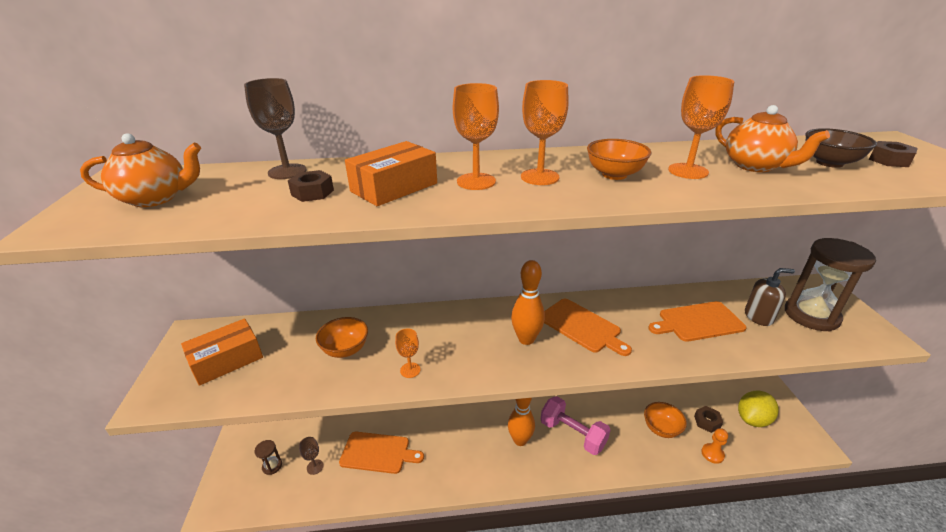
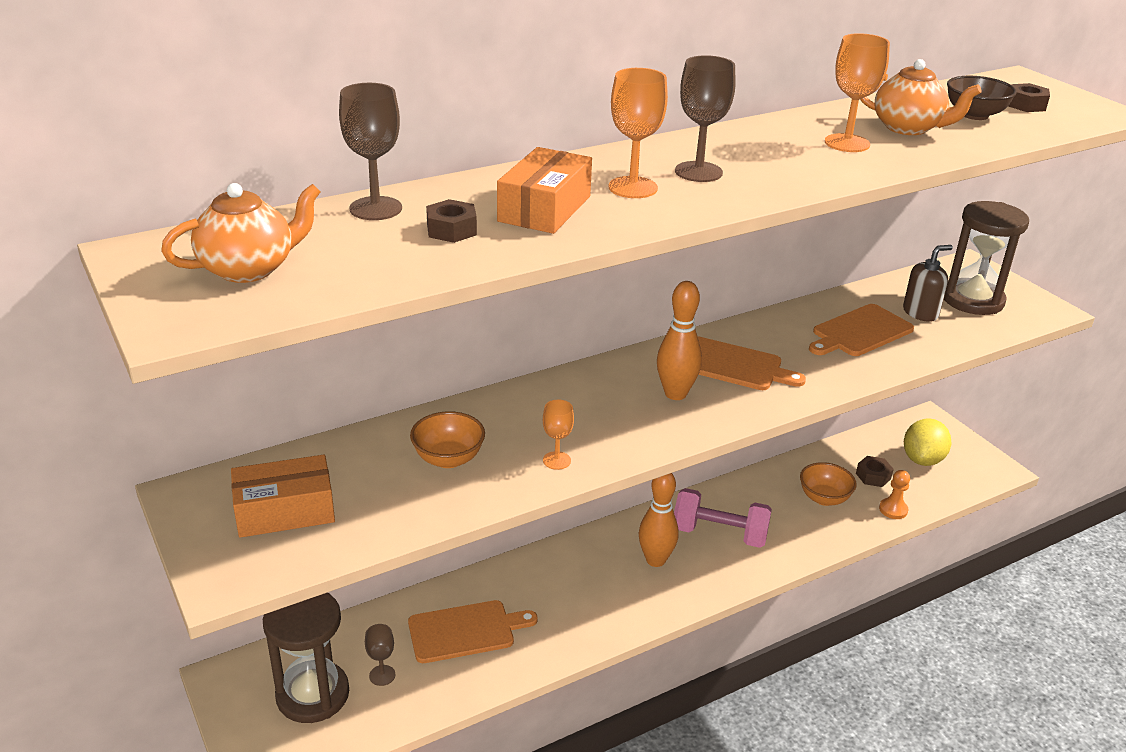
camera: 25 degrees left, 0 degrees up
(227, 360) = (285, 511): orange box -> orange box turned 45 degrees clockwise
(272, 466) = (313, 695): brown hourglass -> brown hourglass, size x2.32
(539, 177) = (698, 172): orange goblet -> brown goblet
(614, 175) = (776, 158): orange bowl -> none

